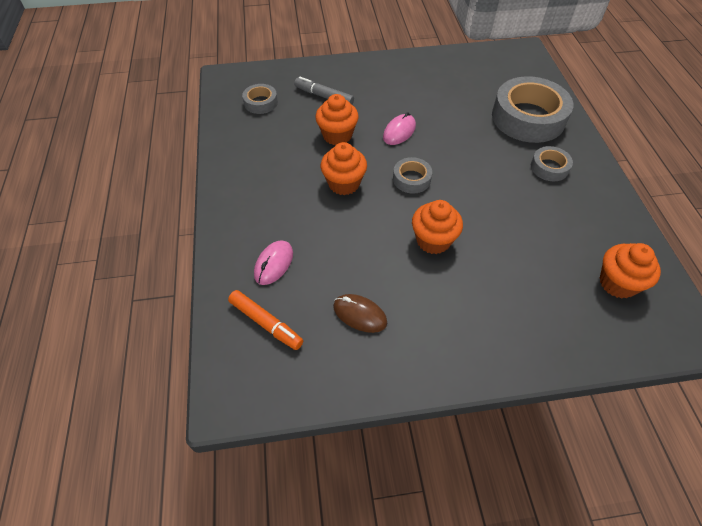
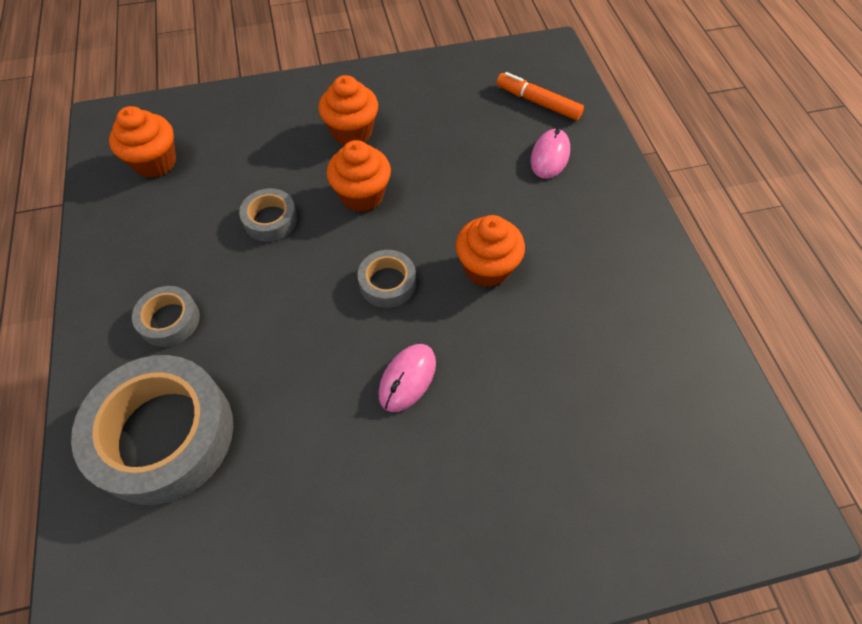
camera: 175 degrees right, 5 degrees up
(260, 103) = (677, 434): grey tape -> grey tape (270, 220)
(324, 96) = (560, 464): grey marker -> none
(337, 135) = (514, 361): orange cupcake -> orange cupcake (352, 132)
(359, 314) = (444, 115): brown mouse -> none

